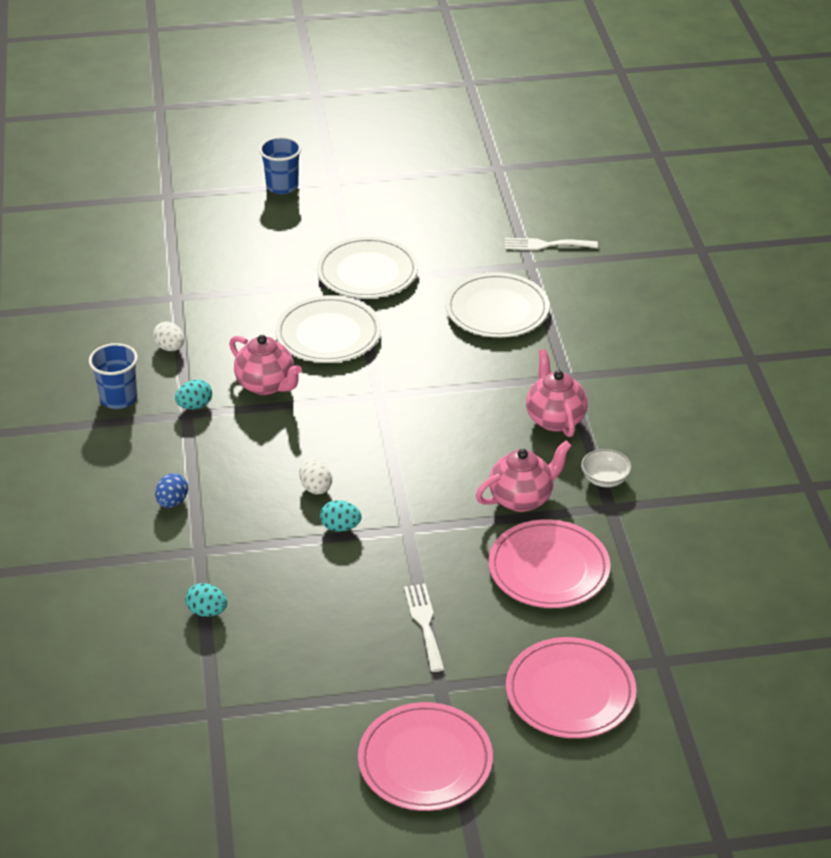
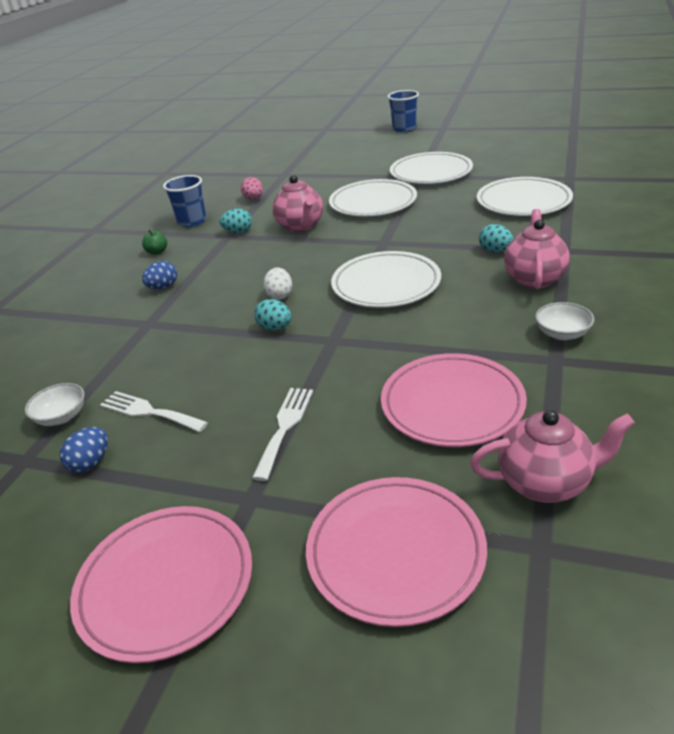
camera: 30 degrees right, 5 degrees down
(116, 453) = (157, 252): none -> green apple
(170, 348) = (254, 199): white egg -> pink egg
(207, 611) = (108, 370): turquoise egg -> turquoise egg (495, 251)
(207, 667) = (62, 417): none -> white bowl
(279, 698) = (90, 463): none -> blue egg
(417, 452) = (386, 284): none -> white plate
(522, 499) = (462, 335): pink teapot -> pink teapot (546, 483)
(545, 245) = (590, 168): white fork -> white fork (149, 412)

